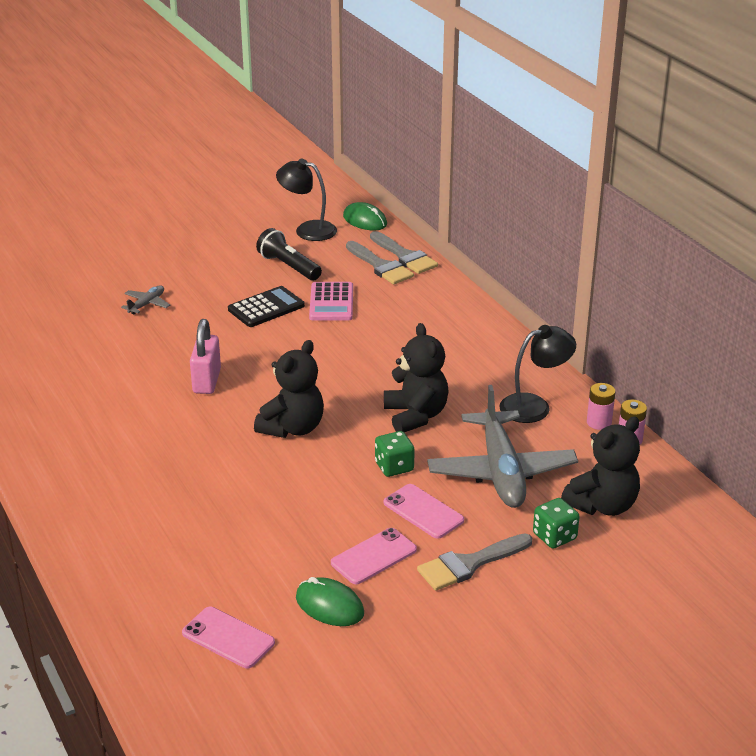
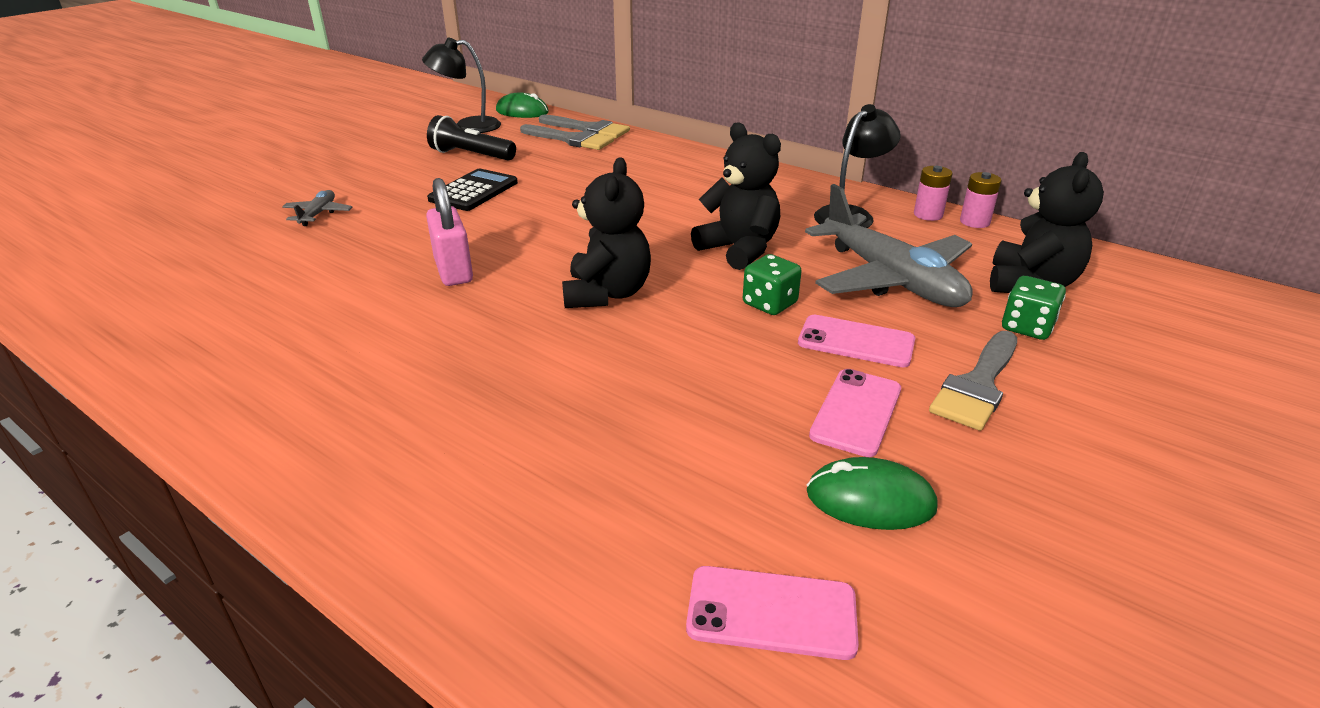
camera: 25 degrees left, 0 degrees up
(331, 302) = (545, 174): pink calculator -> none

